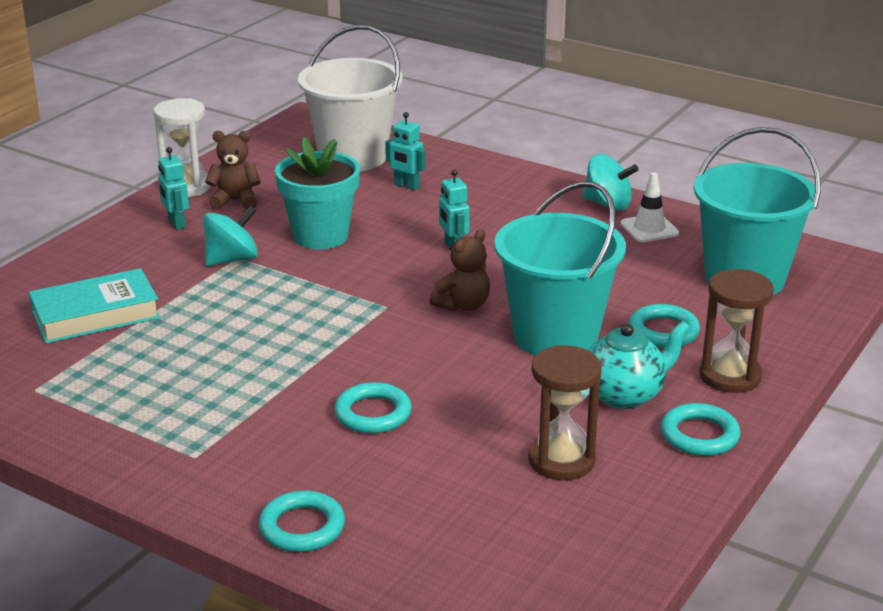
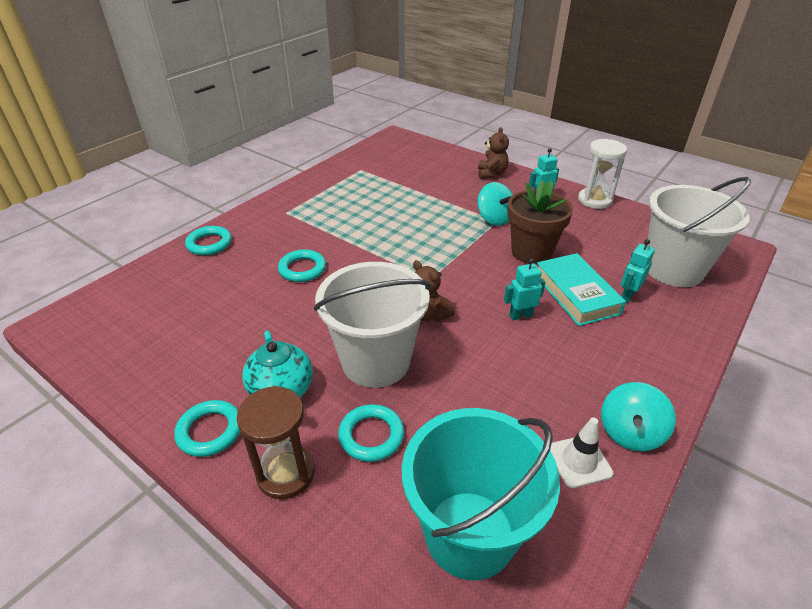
camera: 95 degrees right, 10 degrees up
(95, 315) = (430, 180): turquoise book -> turquoise book (576, 294)
(235, 201) = (578, 218): brown teddy bear -> brown teddy bear (491, 174)
(320, 236) = (531, 252): turquoise flower pot -> brown flower pot
(555, 336) = (376, 361): turquoise bucket -> white bucket
(561, 460) = (217, 346): brown hourglass -> none

